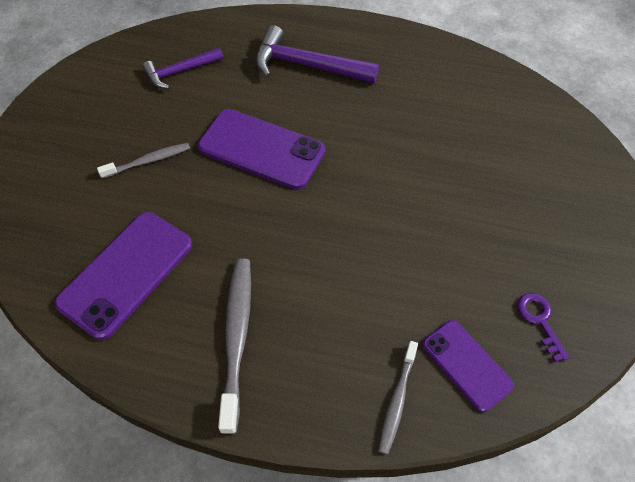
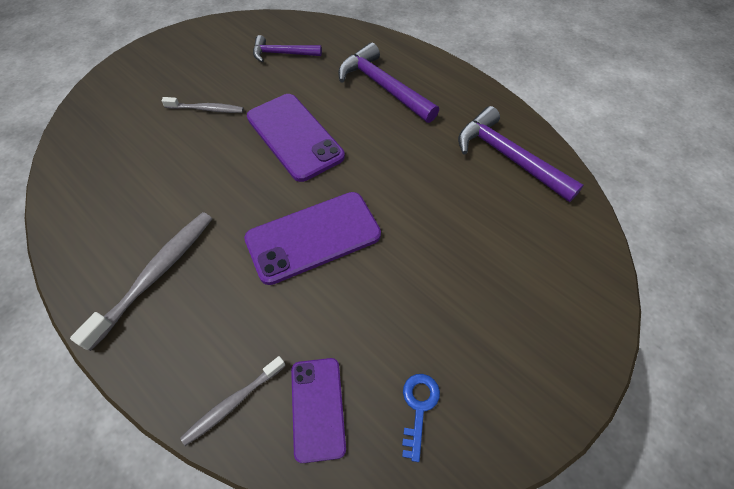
camera: 30 degrees right, 0 degrees up
(126, 273) = (123, 184): purple phone -> purple phone (313, 237)
(462, 85) = (508, 157): none -> purple hammer
(540, 320) = (418, 407): purple key -> blue key

